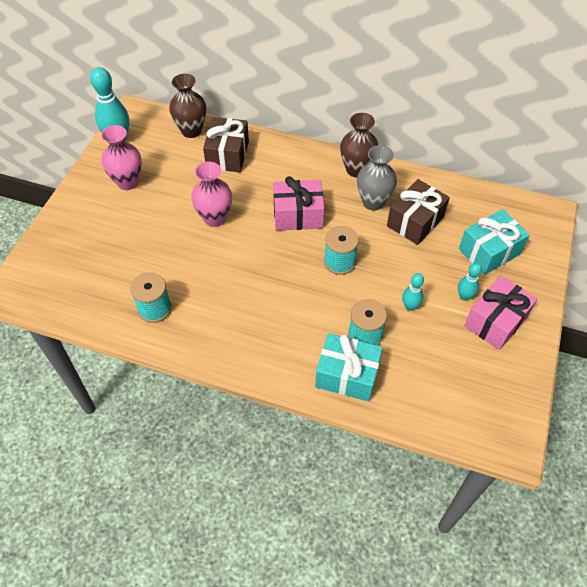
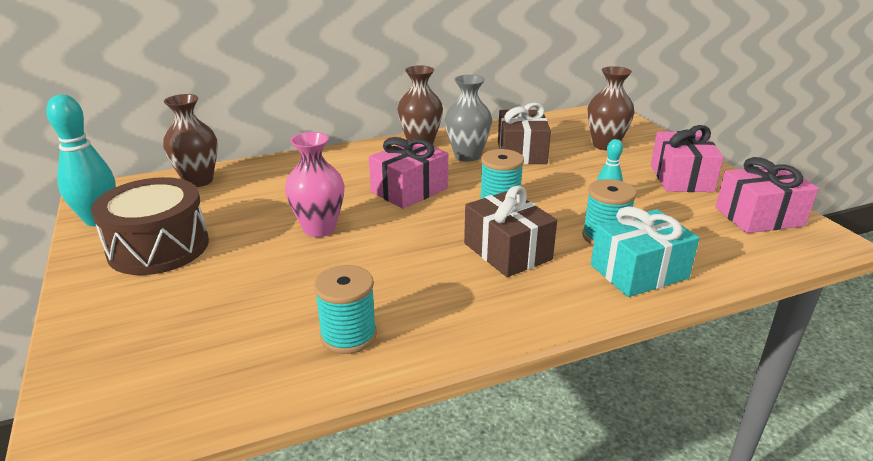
camera: 40 degrees left, 25 degrees down
(127, 182) = (158, 247): pink vase -> brown drum
(227, 155) = (269, 181): brown gift -> brown gift (507, 251)
(464, 296) = (634, 175): turquoise bowling pin -> none
(489, 251) = (605, 145): turquoise gift -> brown vase
(495, 392) = (759, 216): none -> pink gift

